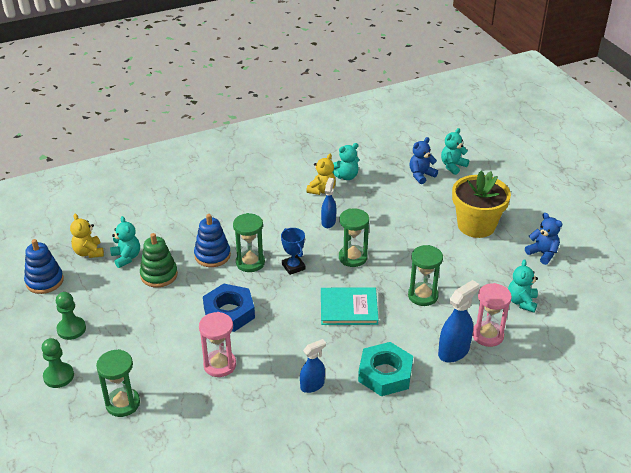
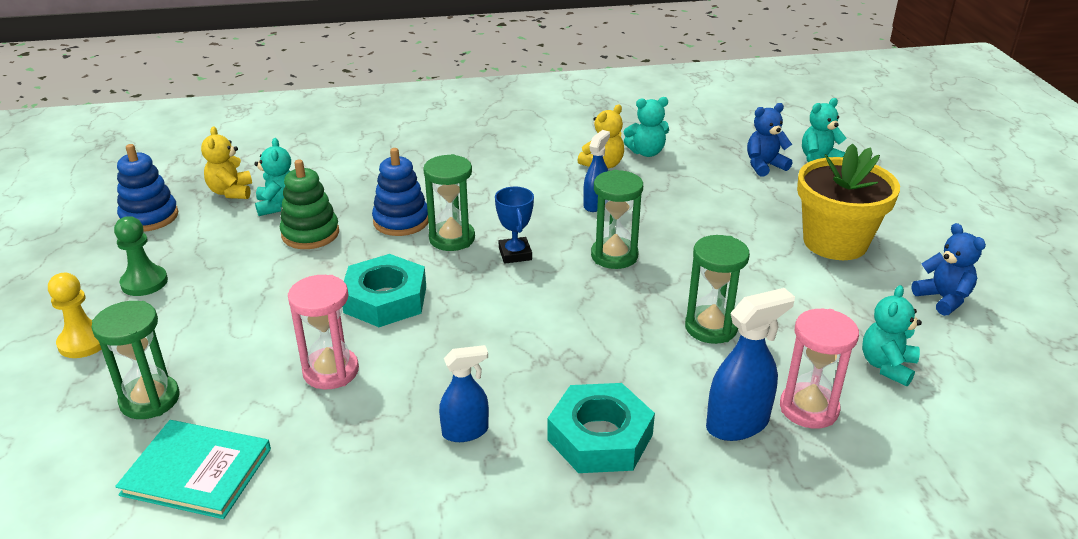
camera: 15 degrees right, 5 degrees down
(58, 376) = (84, 342): green pawn -> yellow pawn
(229, 312) = (385, 299): blue nut -> turquoise nut
(348, 308) = (578, 325): turquoise book -> turquoise book (197, 471)

